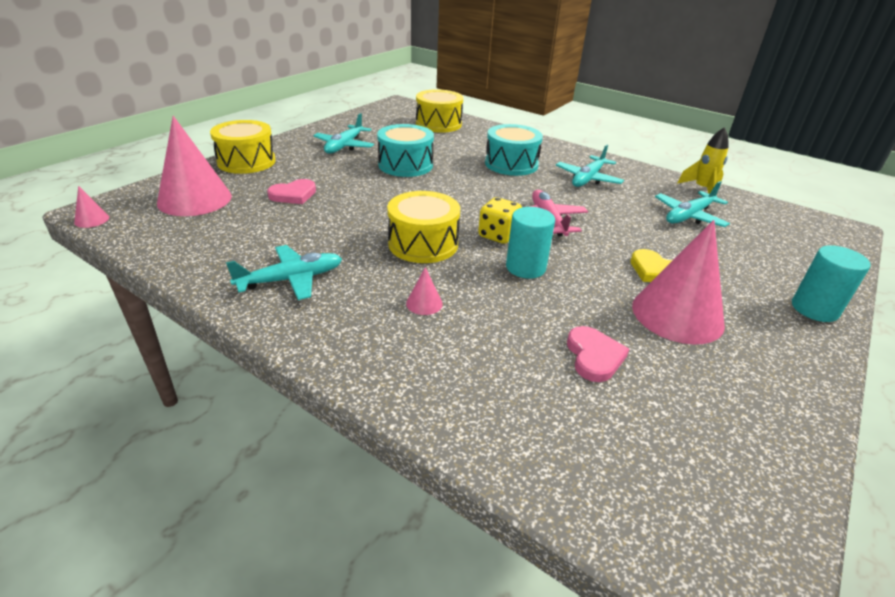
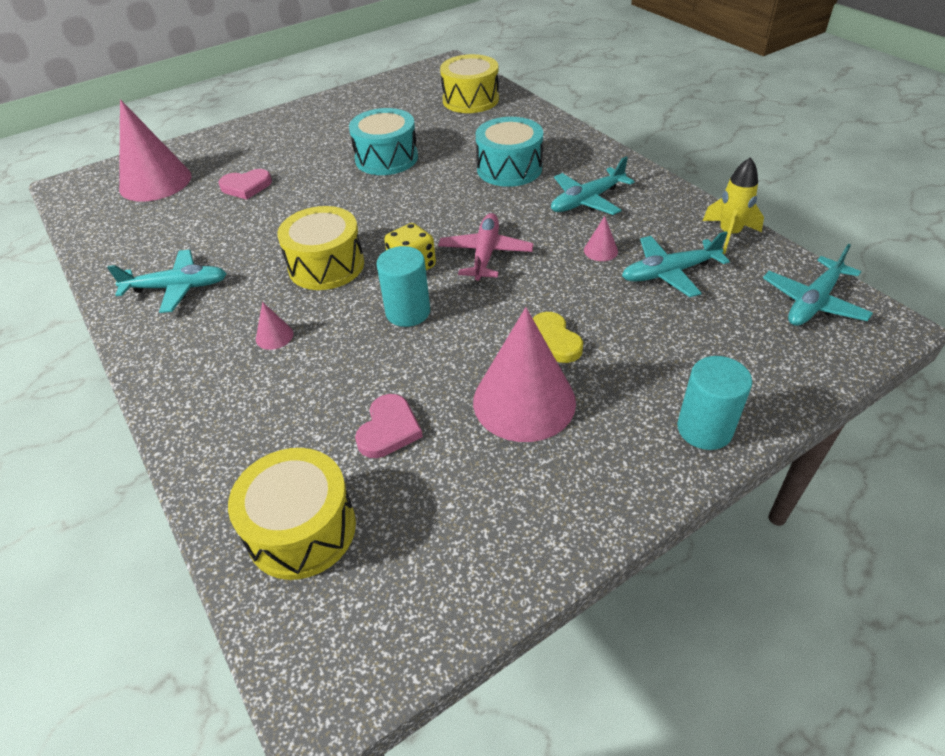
camera: 25 degrees right, 10 degrees up
(92, 220) = (60, 195): pink cone -> pink cone (600, 250)
(246, 162) = (230, 138): yellow drum -> yellow drum (302, 529)
(344, 146) = (341, 125): turquoise plane -> turquoise plane (813, 302)

